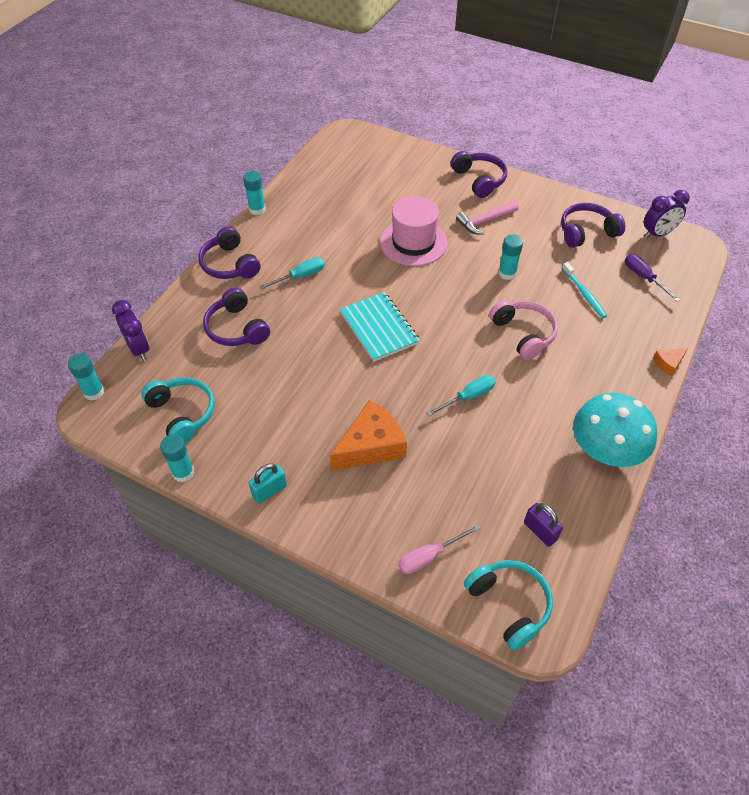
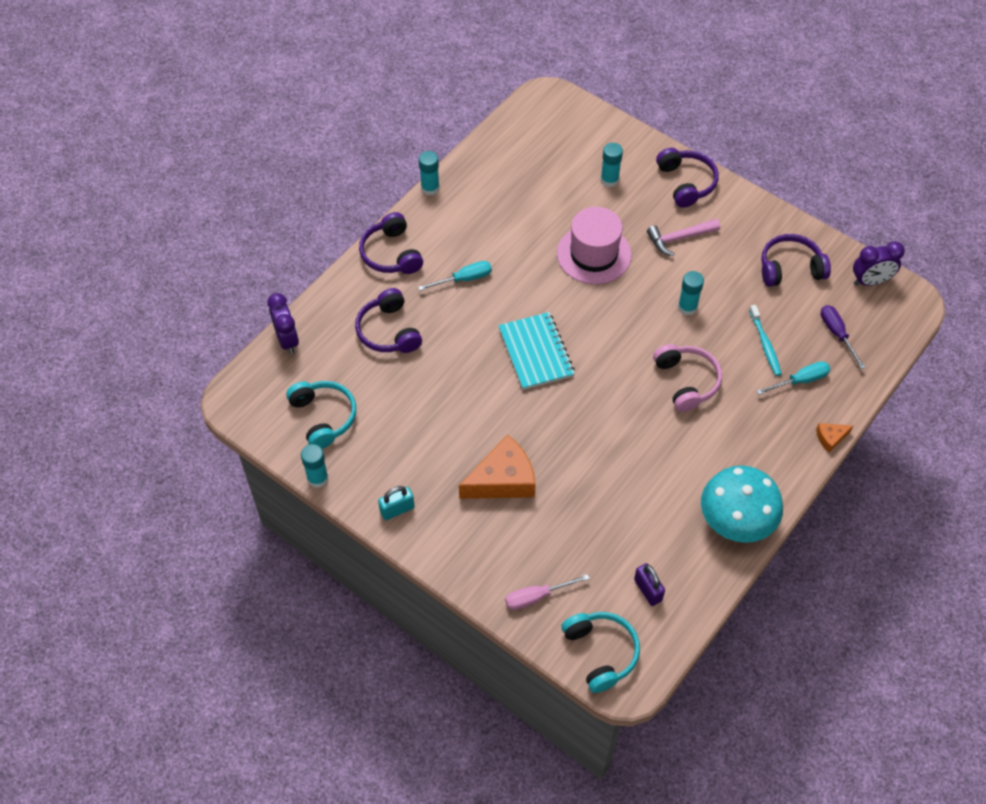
camera: 10 degrees right, 5 degrees up
(94, 392) = (239, 381): turquoise glue stick -> turquoise glue stick (609, 180)
(468, 397) = (611, 443): turquoise screwdriver -> turquoise screwdriver (800, 380)

